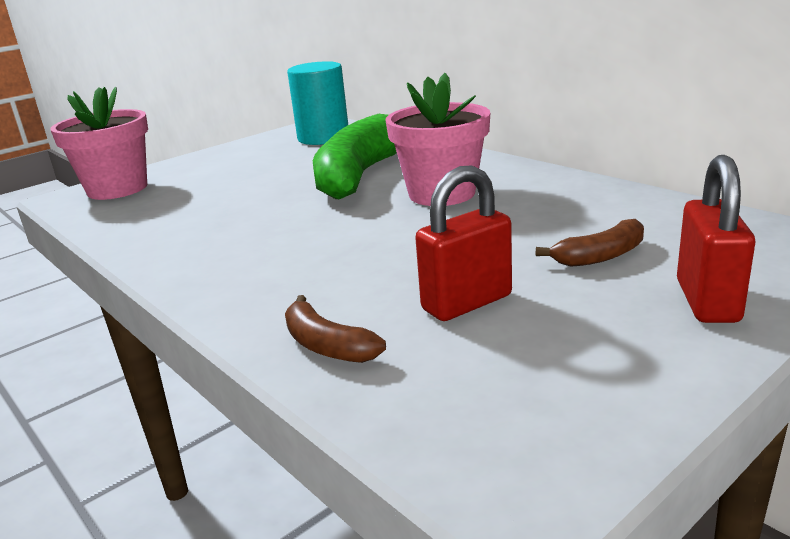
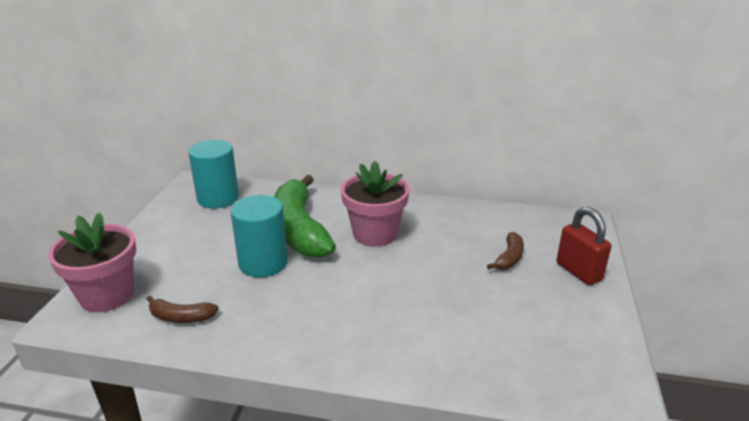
camera: 40 degrees left, 5 degrees up
(279, 194) = (263, 263): none -> turquoise cylinder
(327, 345) = (455, 365): brown banana -> brown banana (181, 317)
(467, 303) = (486, 310): red padlock -> none

